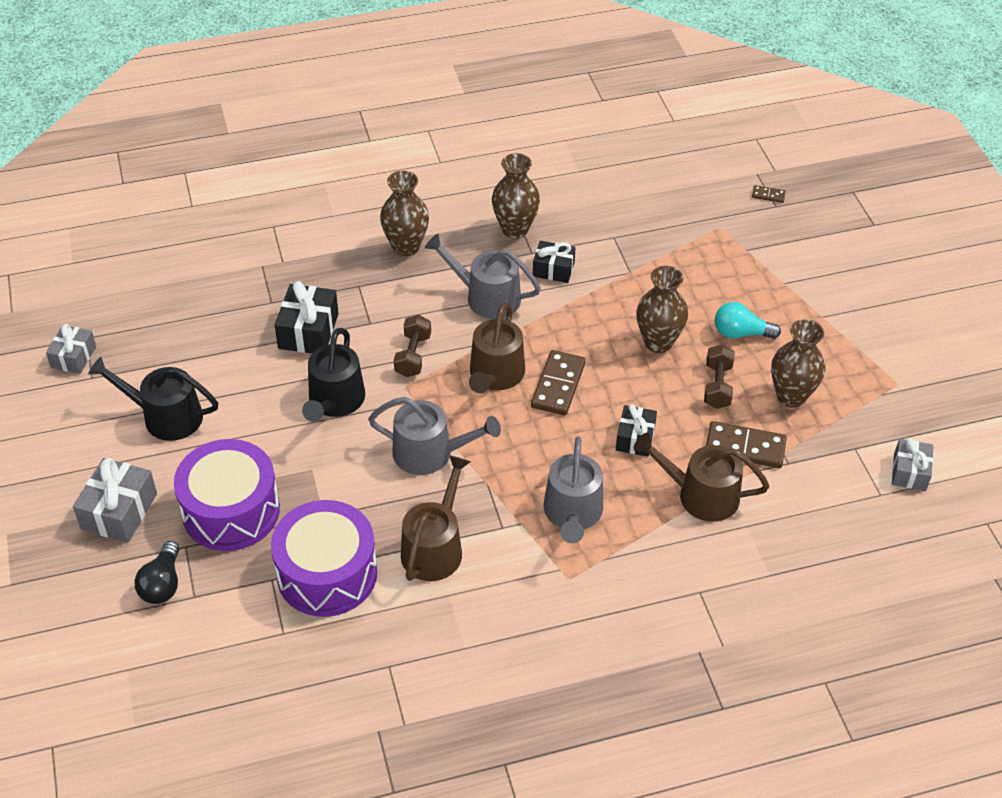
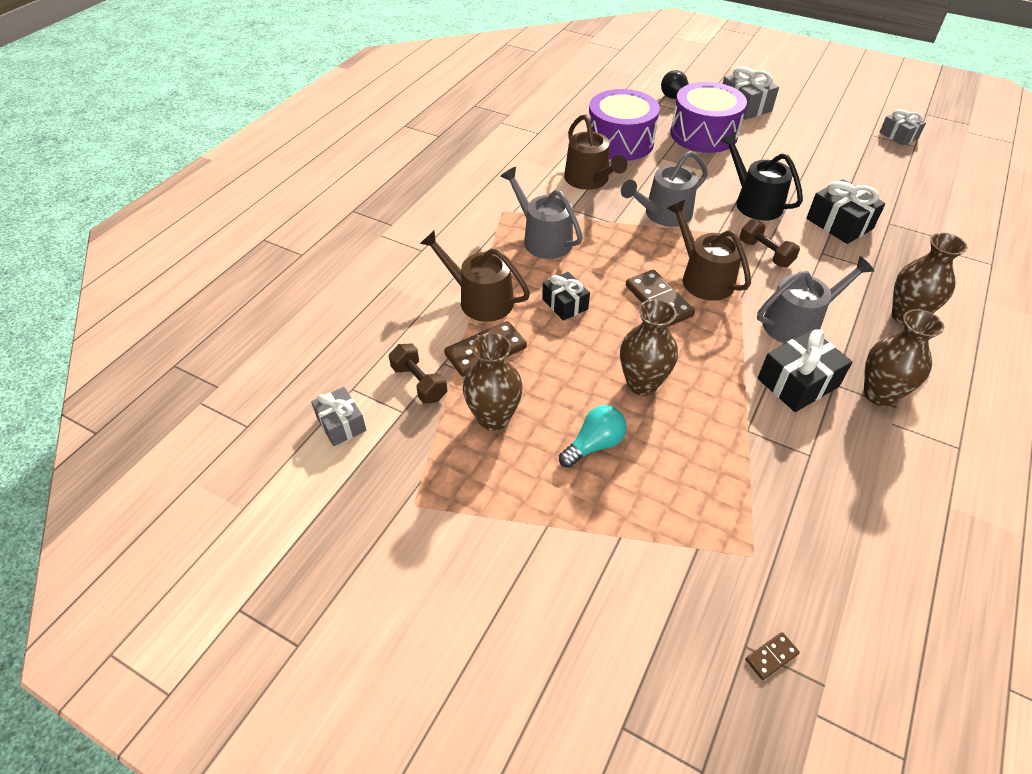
camera: 135 degrees right, 0 degrees up
(165, 416) = (807, 144): black watering can -> none
(553, 269) = (798, 382): black gift -> black gift, size x1.52
(701, 495) = (480, 300): brown watering can -> brown watering can turned 120 degrees counterclockwise
(717, 386) = (557, 383): brown dumbbell -> brown dumbbell (419, 383)

